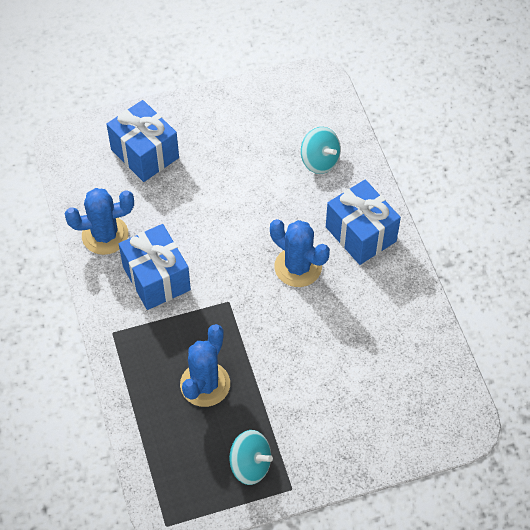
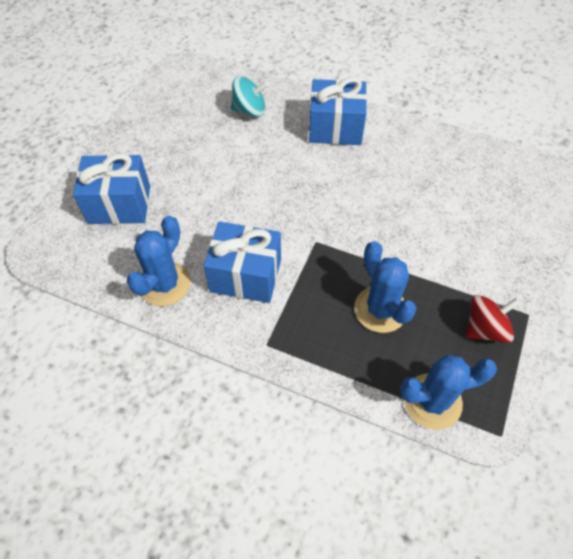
camera: 50 degrees left, 0 degrees up
(250, 465) = (485, 328): turquoise spinning top -> red spinning top
(298, 267) = (327, 180): blue cactus -> blue cactus (432, 401)

